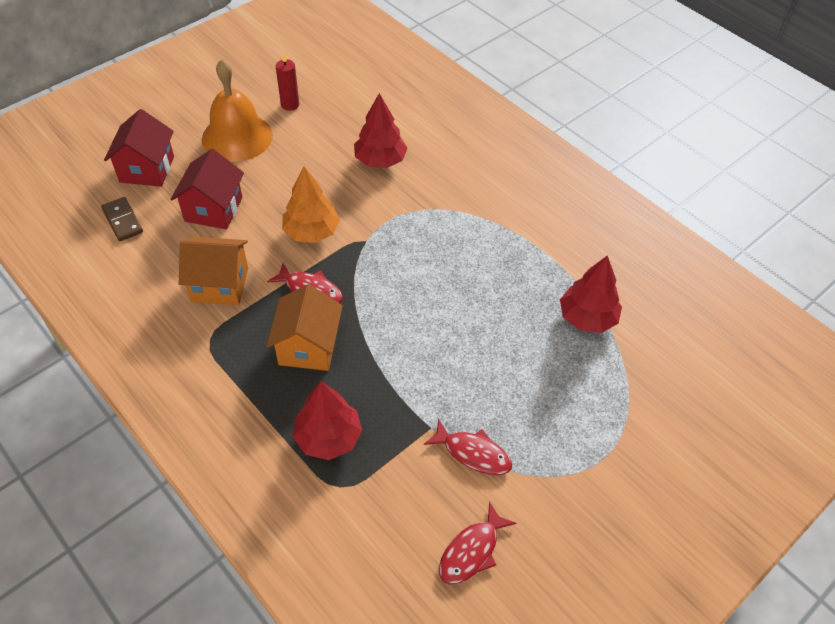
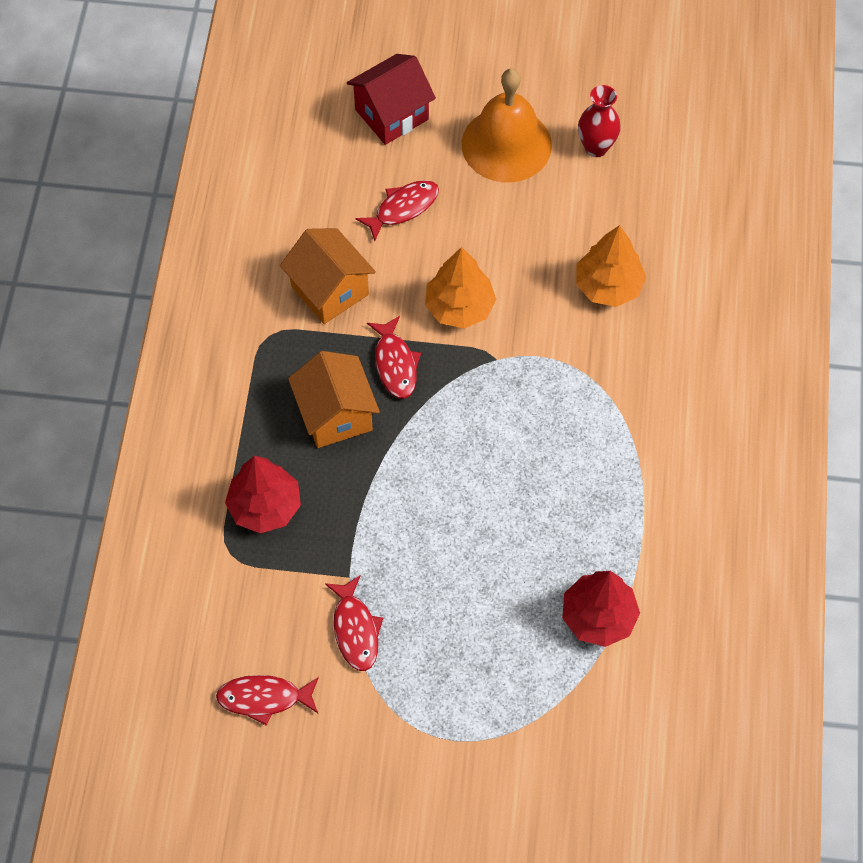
camera: 50 degrees right, 10 degrees up
(122, 221) = (318, 154): brown domino -> none
(213, 209) = (403, 208): red house -> red fish
(290, 105) = (596, 147): red candle -> red vase
(308, 347) = (335, 415): orange house -> orange house turned 75 degrees counterclockwise
(380, 160) = (608, 286): red tree -> orange tree

